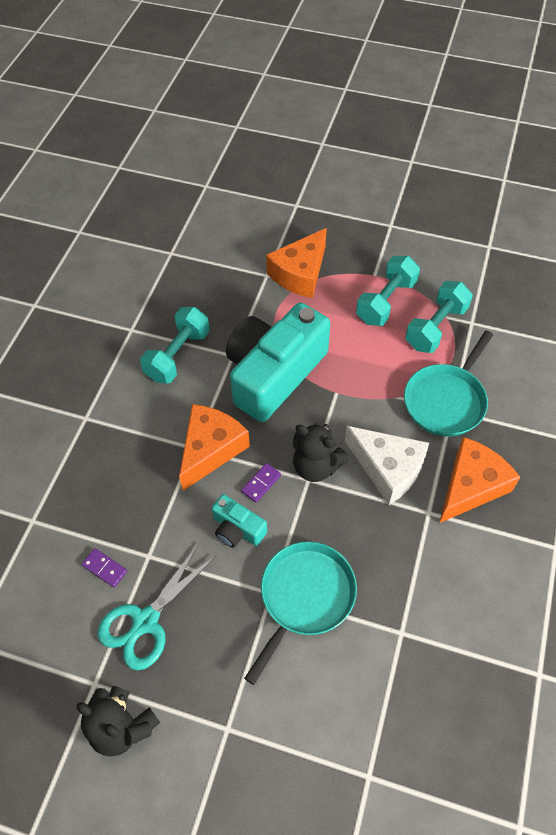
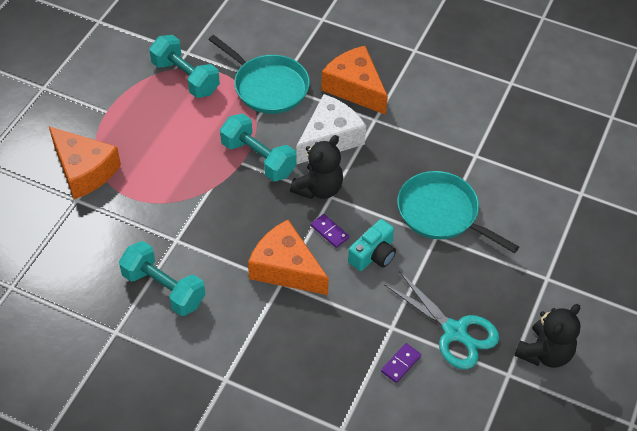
camera: 85 degrees left, 5 degrees down
(274, 373) = (208, 208): turquoise camera -> none
(386, 302) = (143, 108): turquoise dumbbell -> turquoise dumbbell (258, 158)

